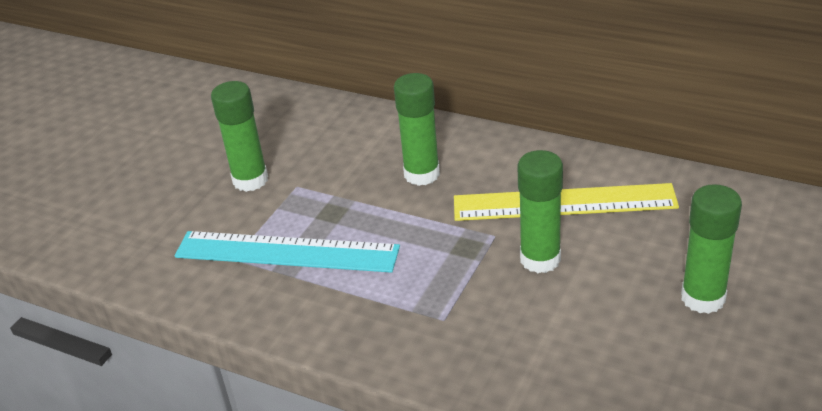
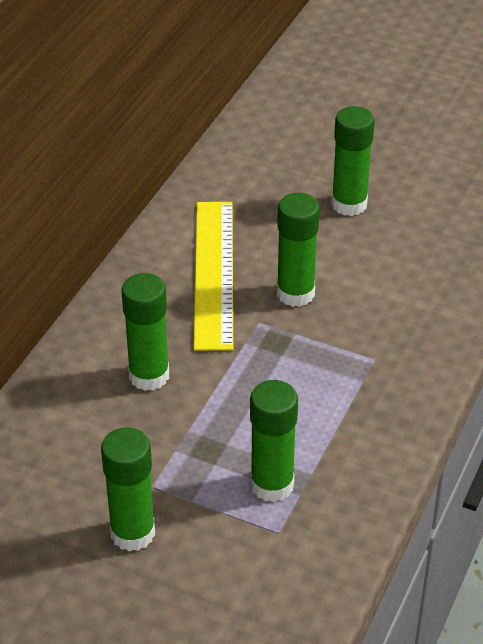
camera: 95 degrees left, 5 degrees up
(286, 252) = (272, 485): turquoise ruler -> green glue stick

